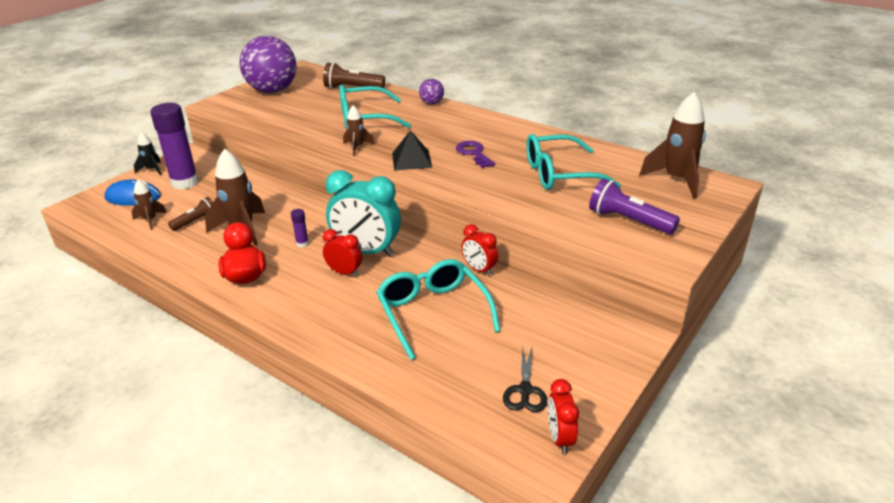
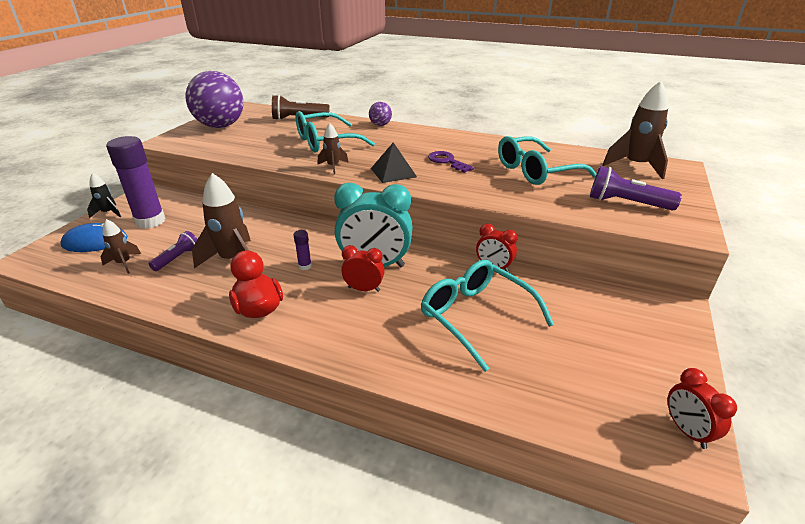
camera: 15 degrees left, 0 degrees up
(196, 221) = (178, 258): brown flashlight -> purple flashlight
(525, 390) = (617, 383): black scissors -> none

